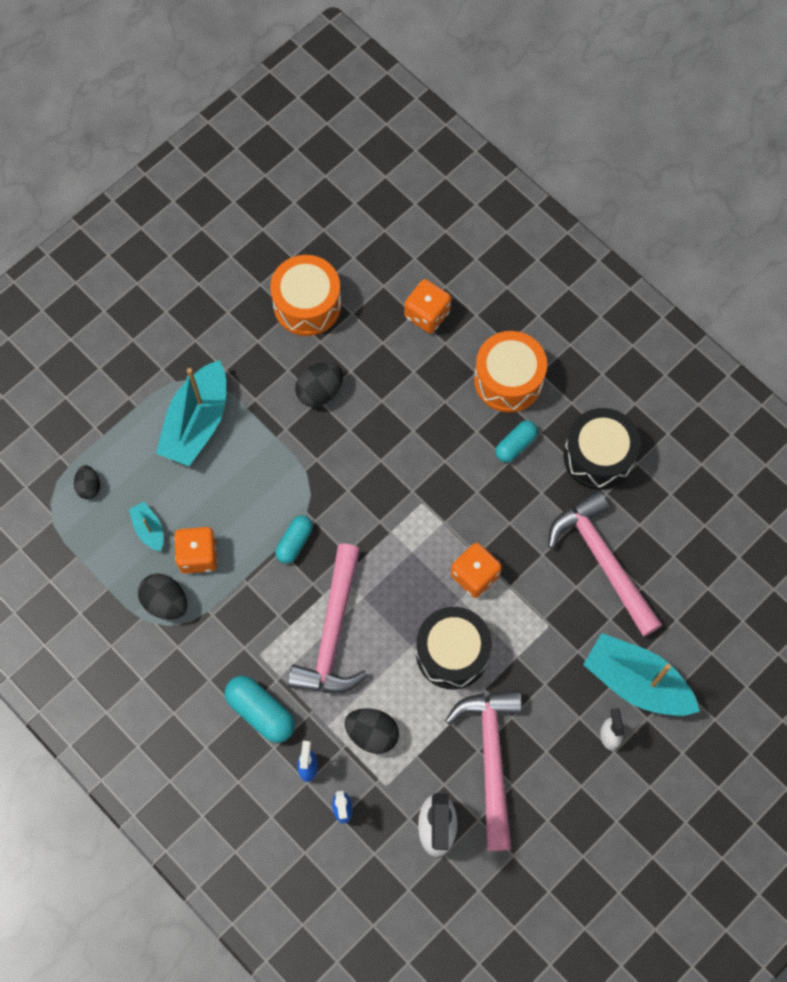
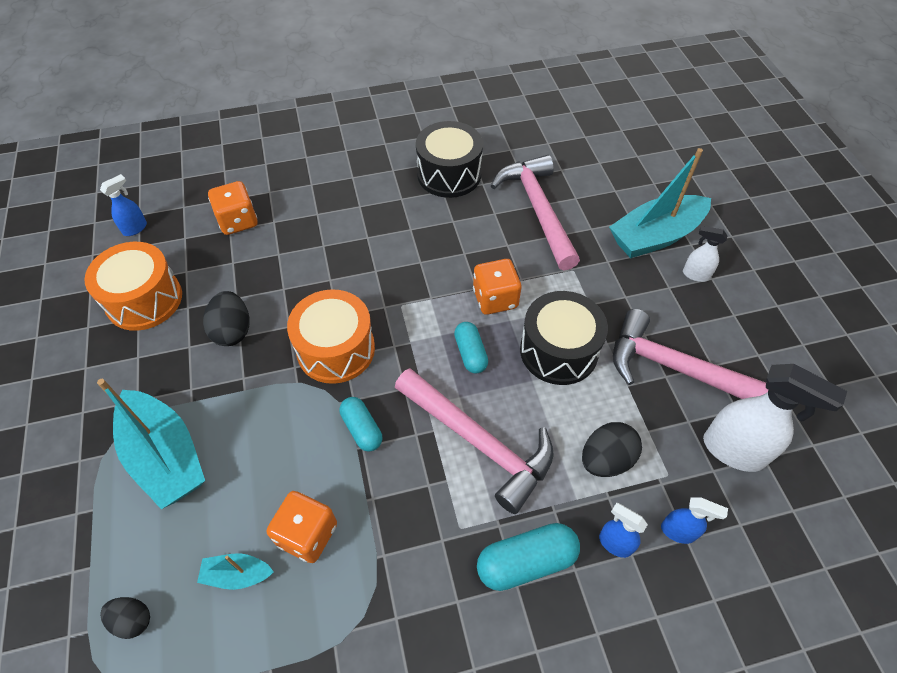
camera: 60 degrees left, 15 degrees down
(165, 602) = (334, 603): black egg -> none
(368, 240) = (135, 228): none -> blue spray bottle
(508, 380) = (341, 197): orange drum -> orange drum (336, 349)
(516, 445) = (399, 218): turquoise capsule -> turquoise capsule (470, 353)
(603, 560) = (538, 210): pink hammer -> pink hammer turned 75 degrees clockwise

